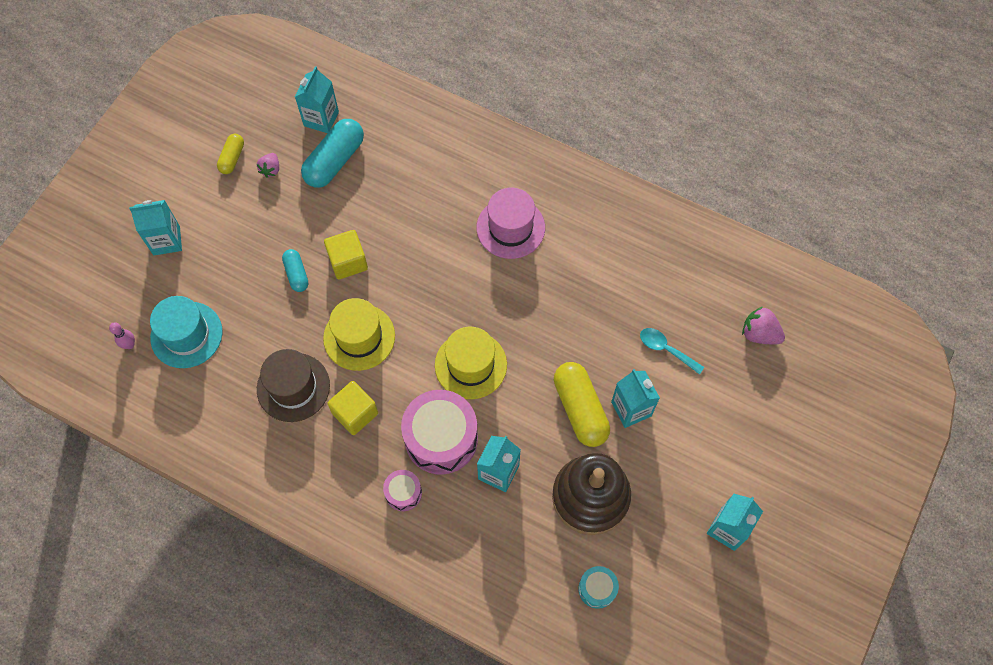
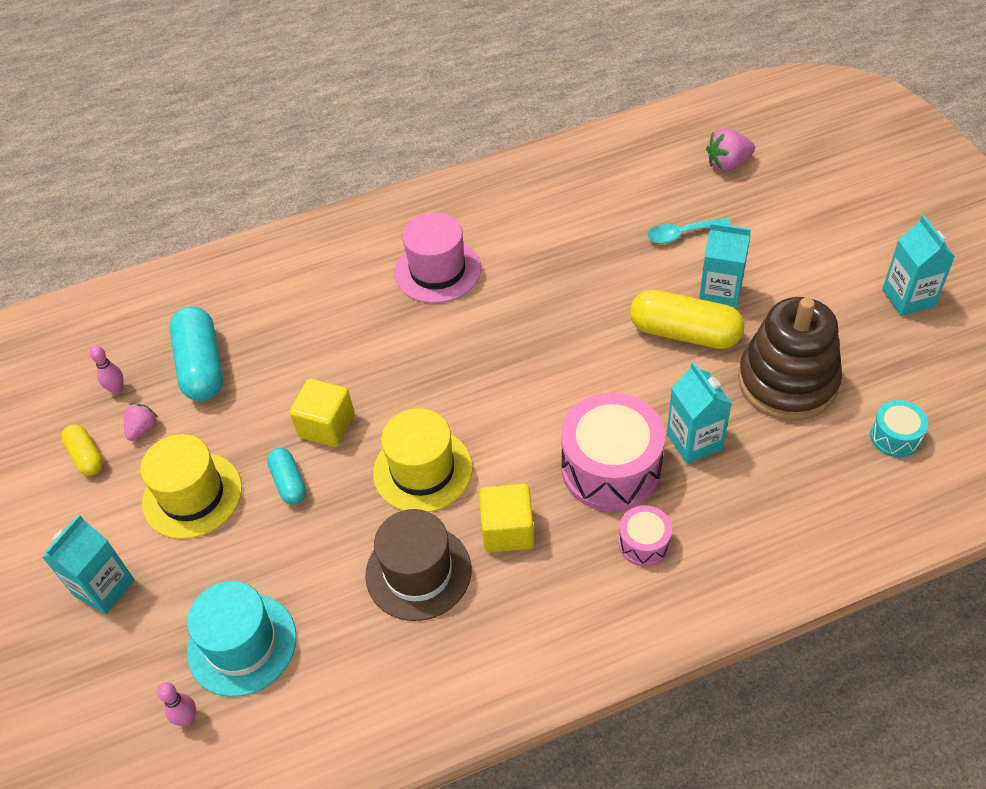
camera: 45 degrees left, 15 degrees down
(271, 169) = (143, 429): pink strawberry -> pink strawberry turned 120 degrees counterclockwise
(285, 132) = (117, 389): none -> pink bowling pin
(296, 274) = (289, 482): turquoise capsule -> turquoise capsule turned 45 degrees clockwise
(321, 119) = (142, 348): turquoise carton -> none
(470, 365) = (552, 392): yellow hat -> yellow hat (192, 495)

